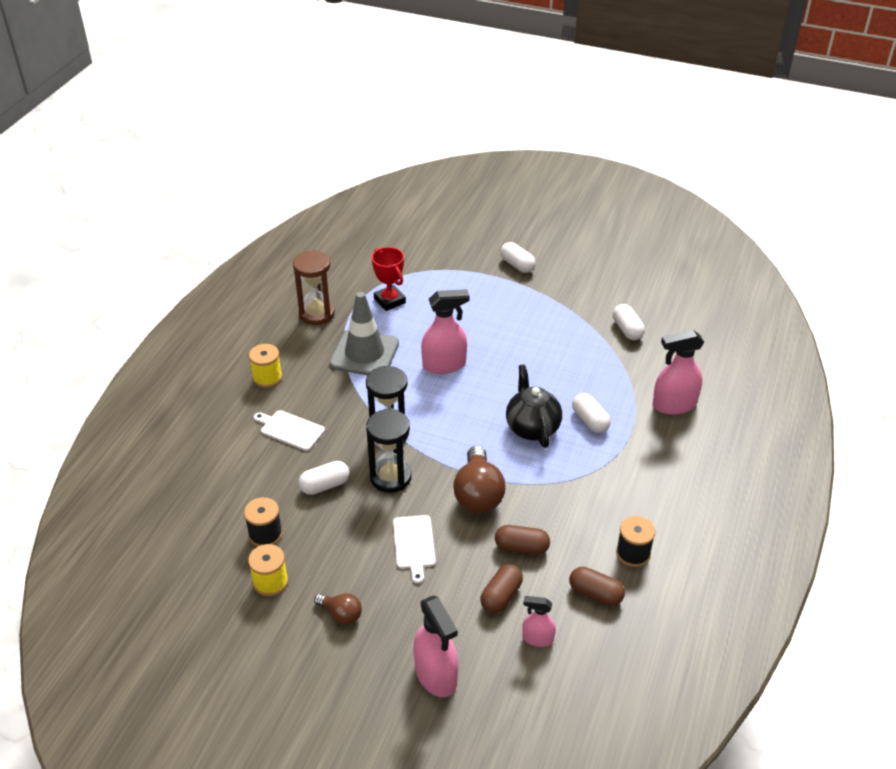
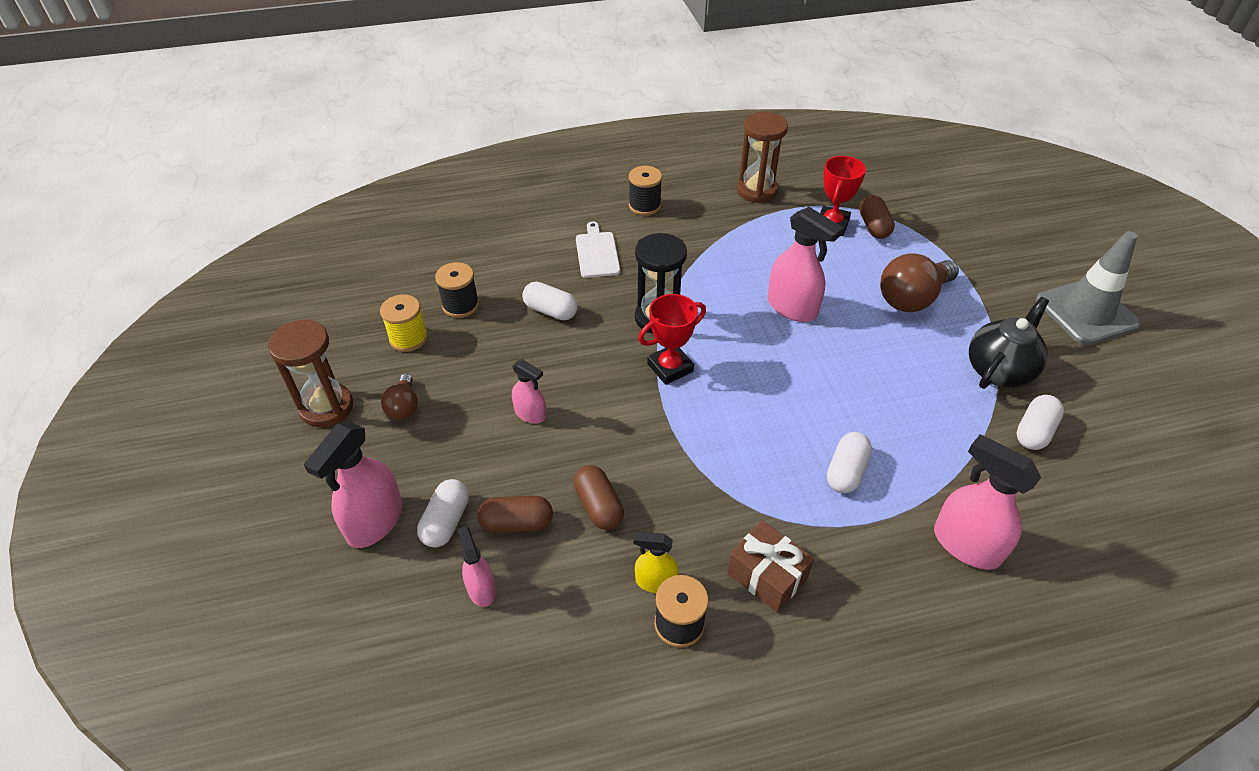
camera: 55 degrees right, 5 degrees up
(267, 377) = (644, 206): yellow spool -> black spool
(297, 663) = (326, 407): none -> brown hourglass
(364, 353) = (742, 246): grey traffic cone -> grey traffic cone (1086, 312)
(390, 477) = (602, 350): black hourglass -> none
(414, 545) = (530, 414): white cutting board -> pink spray bottle
(440, 452) = (670, 368): none -> red trophy
(478, 494) = (641, 428): brown light bulb -> brown light bulb (912, 298)
(517, 265) = (1007, 284): white capsule -> white capsule (446, 522)
(532, 427) = (780, 424): black teapot -> black teapot (999, 370)
(595, 594) = (586, 615): brown capsule -> brown capsule (873, 227)
(597, 549) = (655, 581): none -> yellow spray bottle
(631, 497) = (767, 575): none -> brown gift

